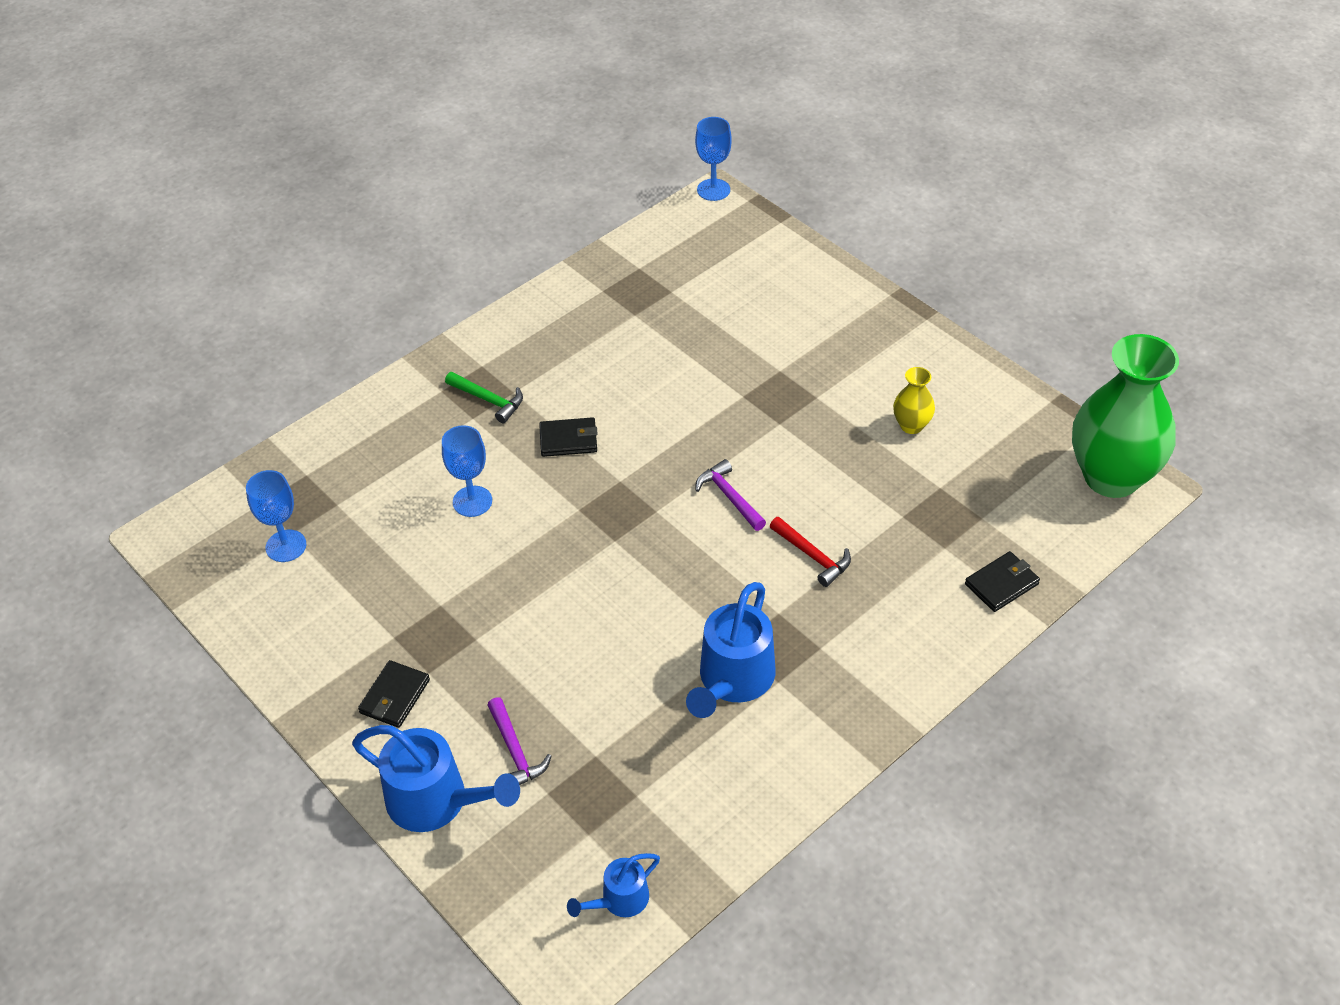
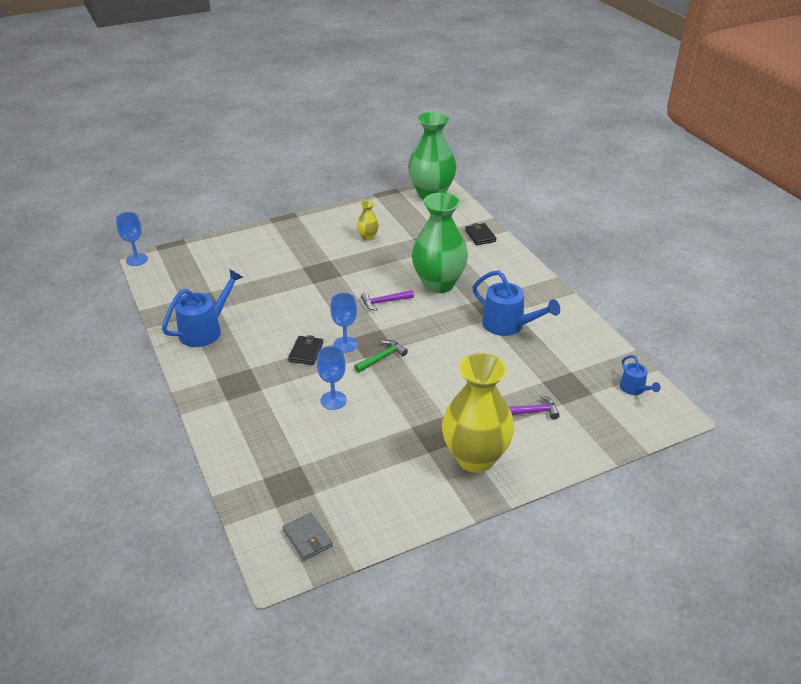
camera: 75 degrees left, 10 degrees down
(214, 549) = (307, 538): none -> grey wallet
(286, 546) = (325, 497): blue goblet -> blue goblet (345, 344)
(394, 696) = (475, 458): black wallet -> yellow vase
(437, 801) = (557, 449): blue watering can -> blue watering can (205, 330)
(488, 400) = (250, 380): green hammer -> green hammer (382, 358)
(813, 556) = (438, 284): red hammer -> green vase

